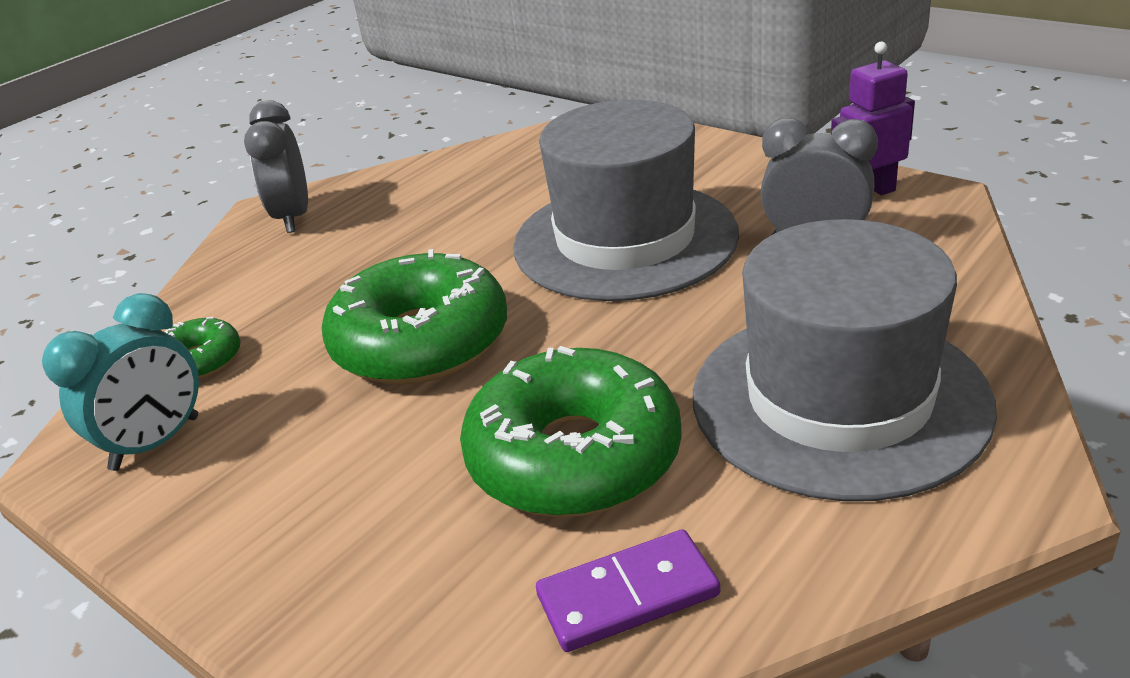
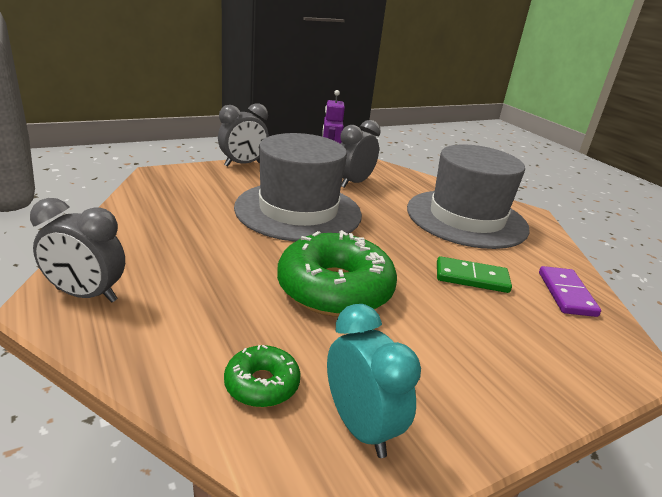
camera: 75 degrees left, 5 degrees down
(574, 457) = (471, 278): green donut -> green domino
(730, 146) = (243, 164): none -> grey clock

